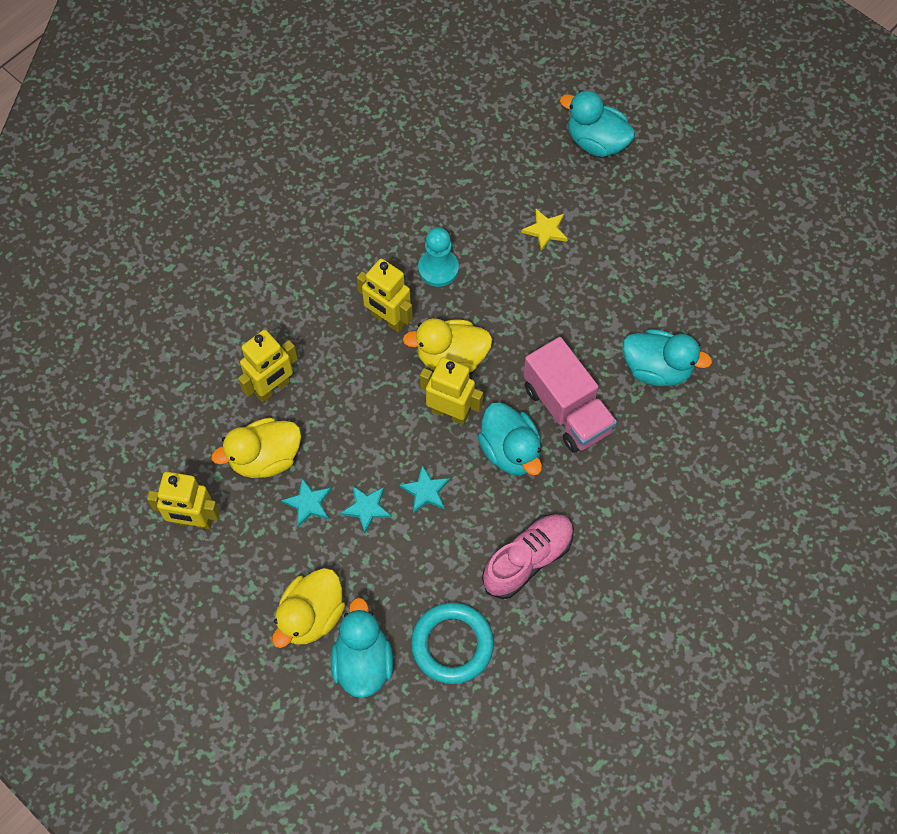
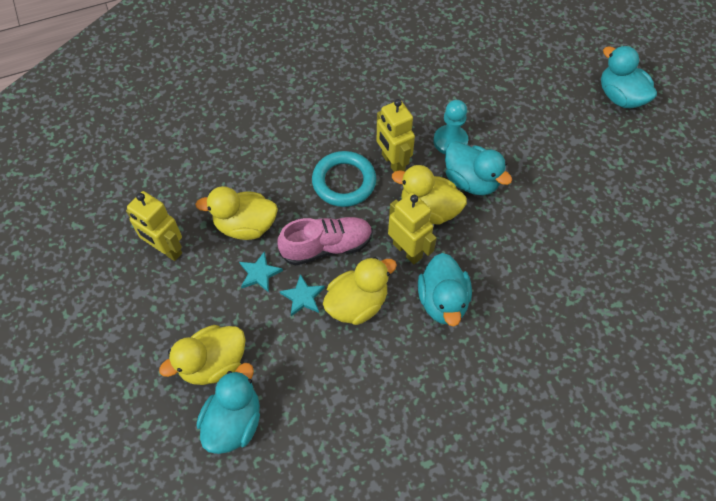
camera: 25 degrees right, 5 degrees down
(272, 388) = (279, 177): yellow robot -> none
(426, 491) = (357, 304): turquoise star -> yellow duck
(452, 644) = (315, 442): turquoise ring -> turquoise ring (344, 182)
(528, 560) = (415, 398): pink shoe -> pink shoe (327, 247)
(545, 230) = (550, 145): yellow star -> none
(567, 409) = (506, 287): pink truck -> none
(657, 368) = (600, 286): turquoise duck -> turquoise duck (471, 181)

